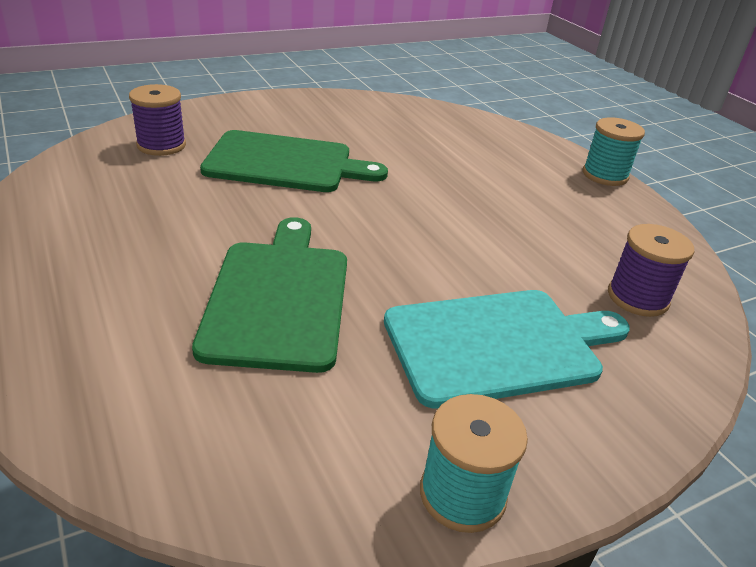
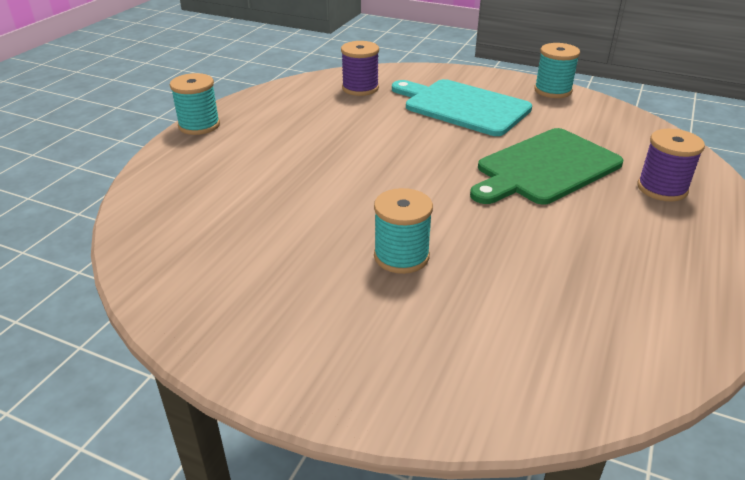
camera: 125 degrees left, 0 degrees up
(161, 145) = (496, 352): purple spool -> purple spool (662, 188)
(285, 163) = (401, 256): green cutting board -> turquoise spool

